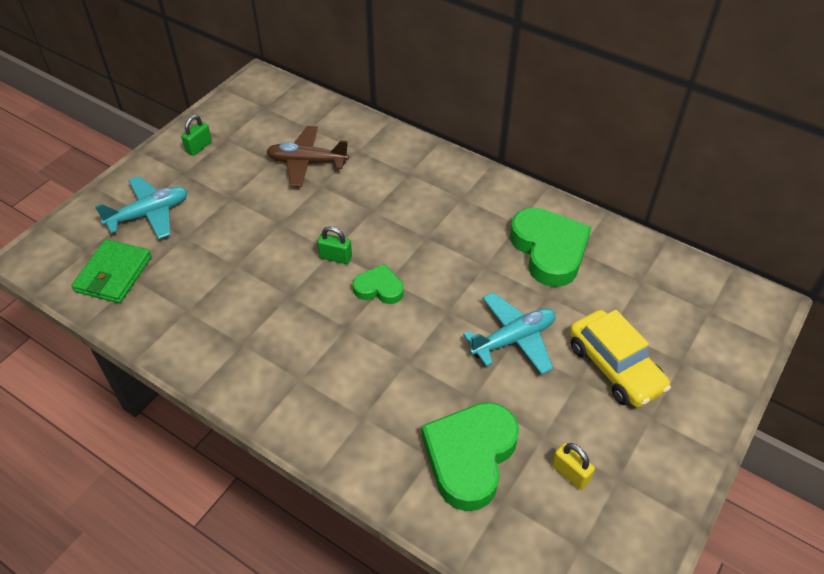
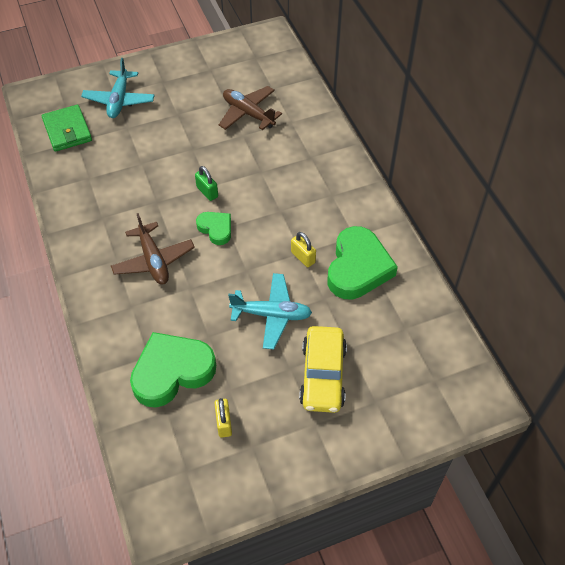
camera: 35 degrees right, 5 degrees up
(114, 274) = (67, 130): green wallet -> green wallet turned 75 degrees counterclockwise
(149, 214) = (119, 100): turquoise plane -> turquoise plane turned 90 degrees clockwise
(199, 147) = (188, 67): green padlock -> none
(342, 356) = (153, 260): none -> brown plane
(490, 268) = (303, 257): none -> yellow padlock

